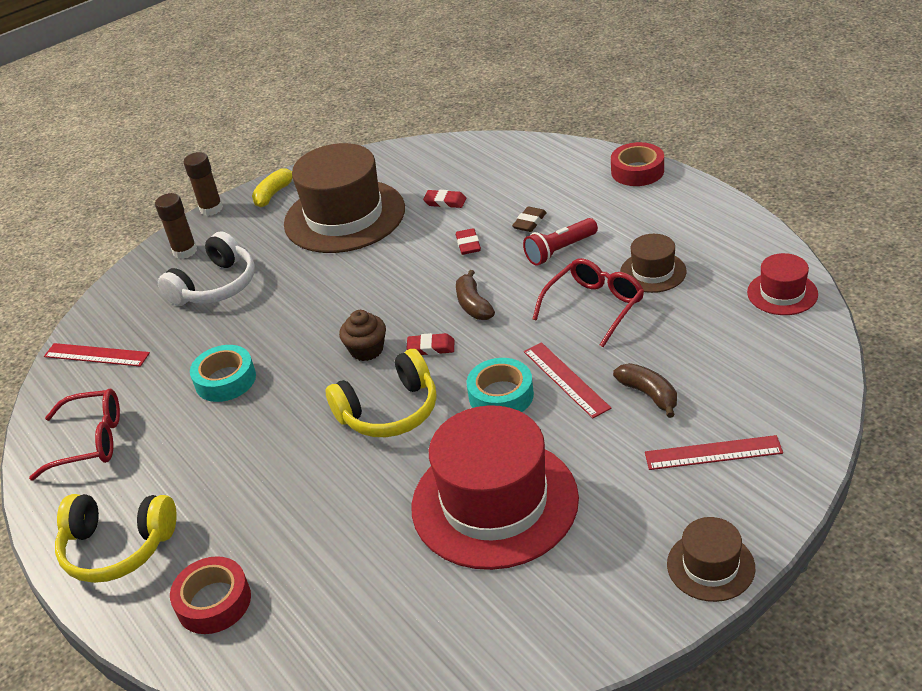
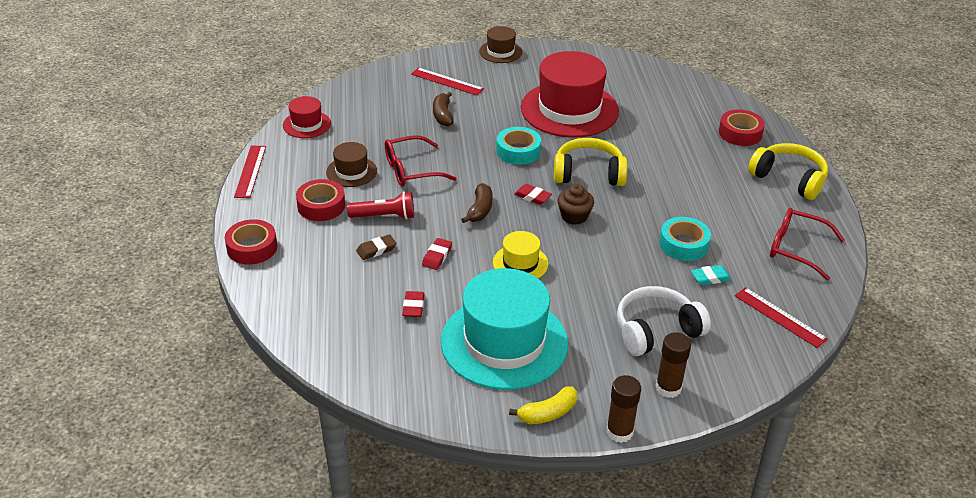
camera: 155 degrees left, 0 degrees up
(181, 359) = (710, 277): none -> turquoise eraser
(344, 216) = (504, 342): brown hat -> turquoise hat
(384, 278) = (520, 263): none -> yellow hat
(445, 202) = (413, 306): red eraser -> red eraser turned 45 degrees clockwise
(565, 379) = (475, 142): red ruler -> red ruler (250, 171)
(632, 228) = (321, 206): none -> red tape

